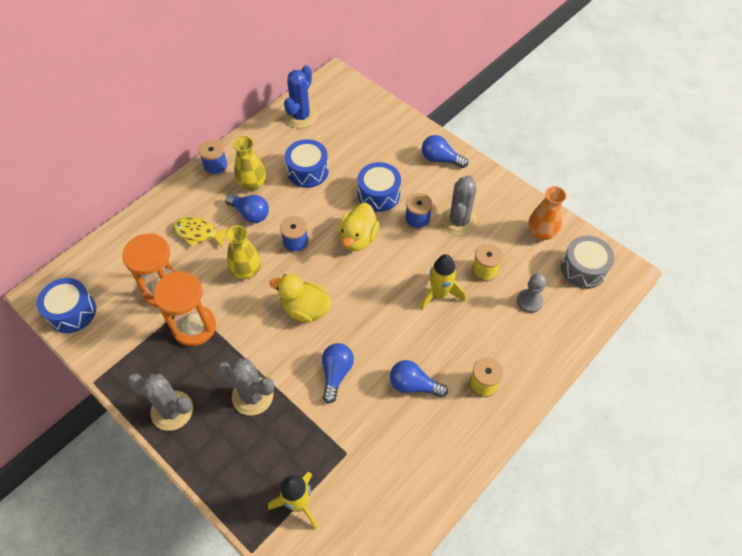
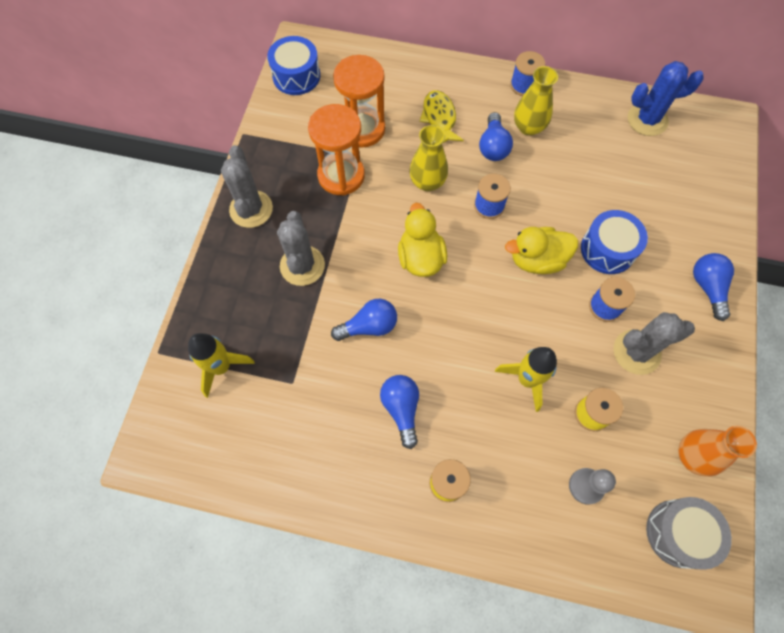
camera: 60 degrees right, 10 degrees up
(308, 171) = (583, 166): blue drum -> none

